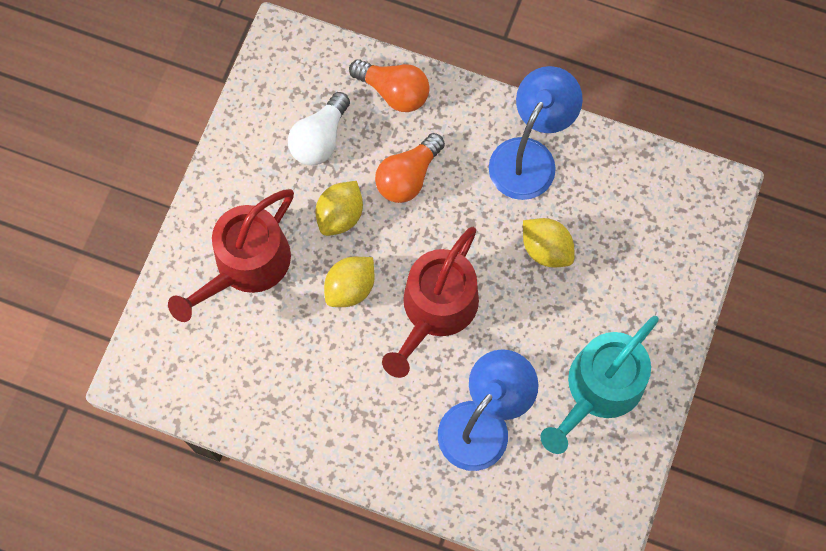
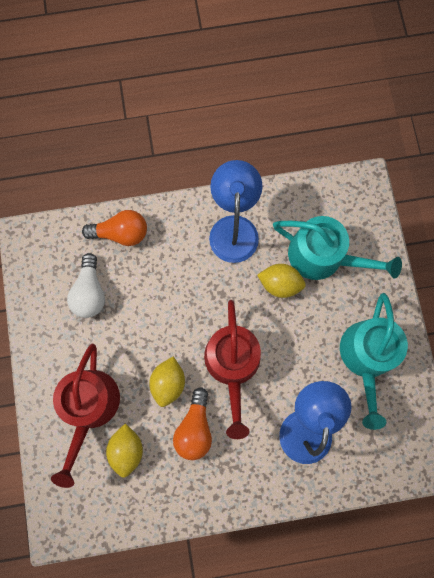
camera: 30 degrees left, 5 degrees up
(340, 215) = (133, 337): yellow lemon -> yellow lemon (127, 449)
(408, 177) = (163, 285): orange light bulb -> orange light bulb (195, 428)
(616, 246) = (323, 256): none -> turquoise watering can

